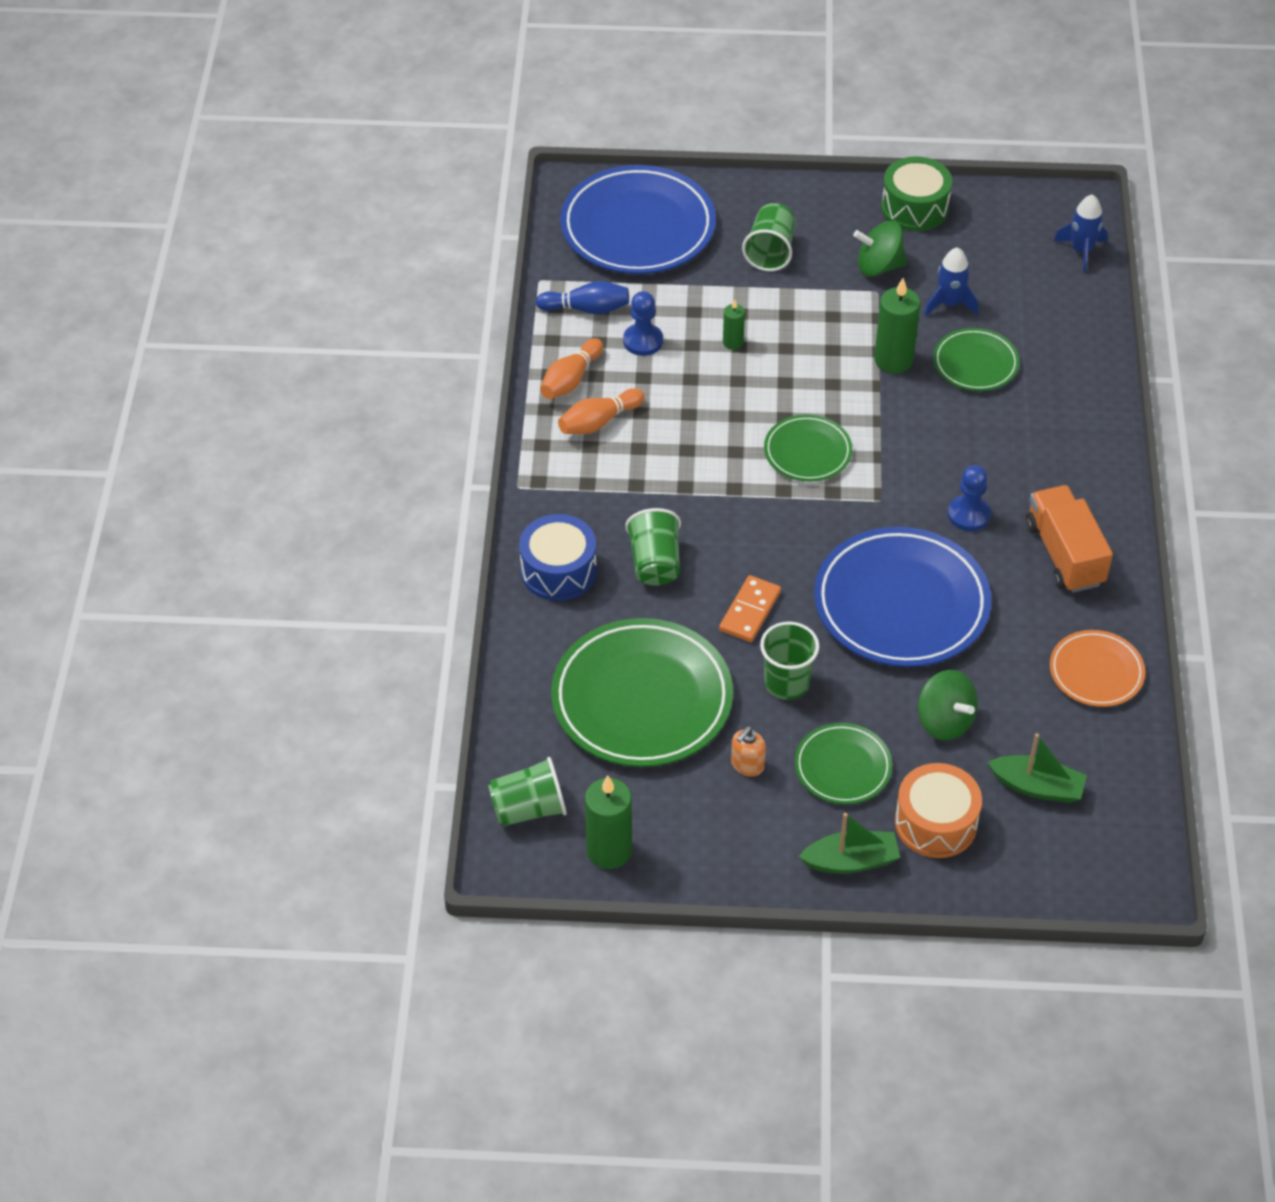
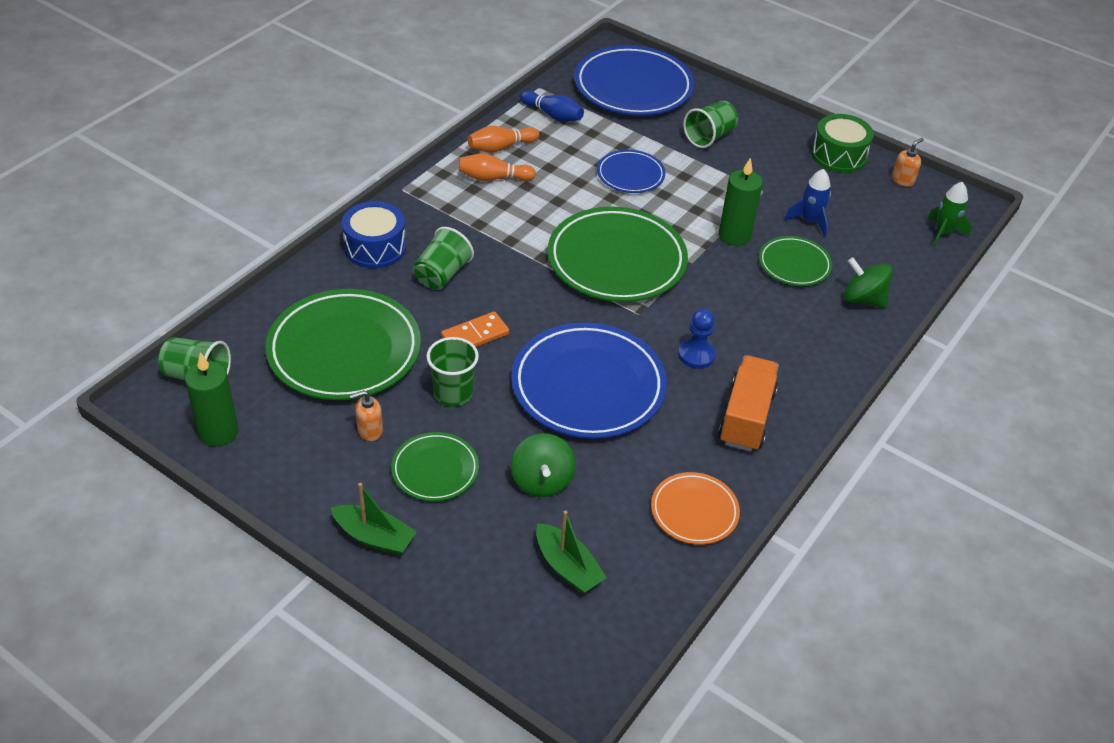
camera: 30 degrees right, 5 degrees down
(643, 341) = (570, 148): blue pawn -> none
(733, 342) = (630, 175): green candle -> blue plate
(807, 452) = (616, 260): green plate -> green plate, size x1.90
(879, 266) = (778, 177): green spinning top -> green spinning top (863, 299)
(936, 823) = (464, 547): orange drum -> none
(998, 206) = (903, 180): none -> orange soap dispenser
(1081, 251) = (943, 233): blue rocket -> green rocket

